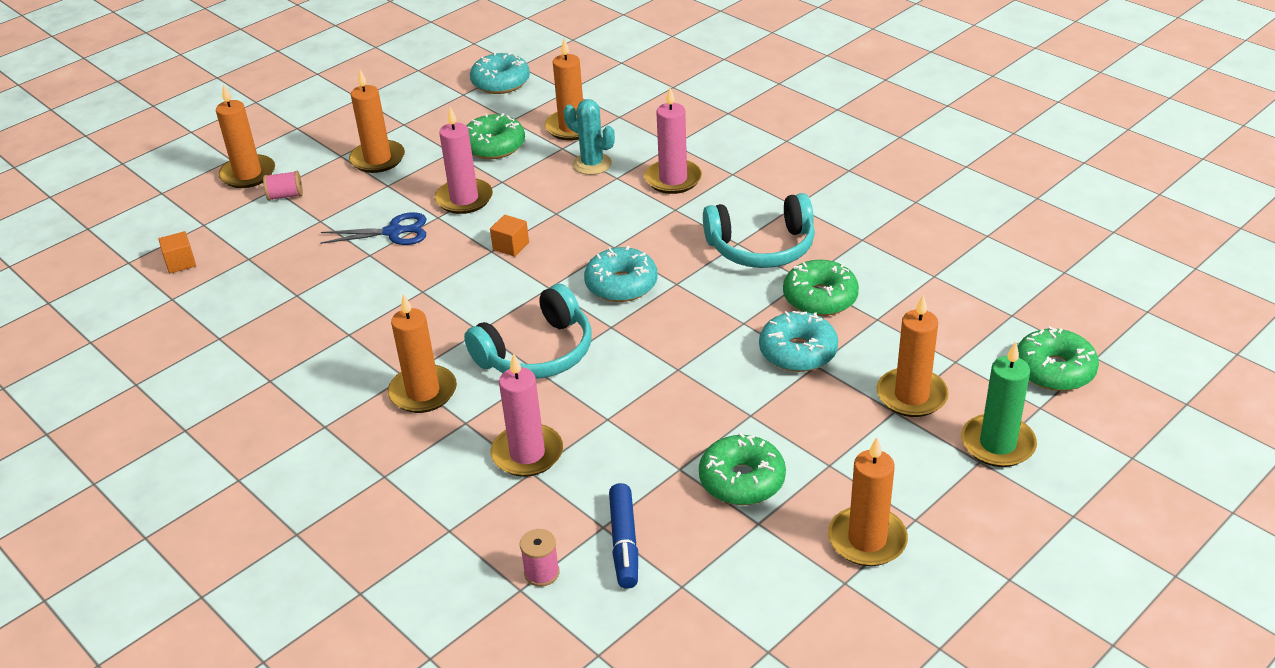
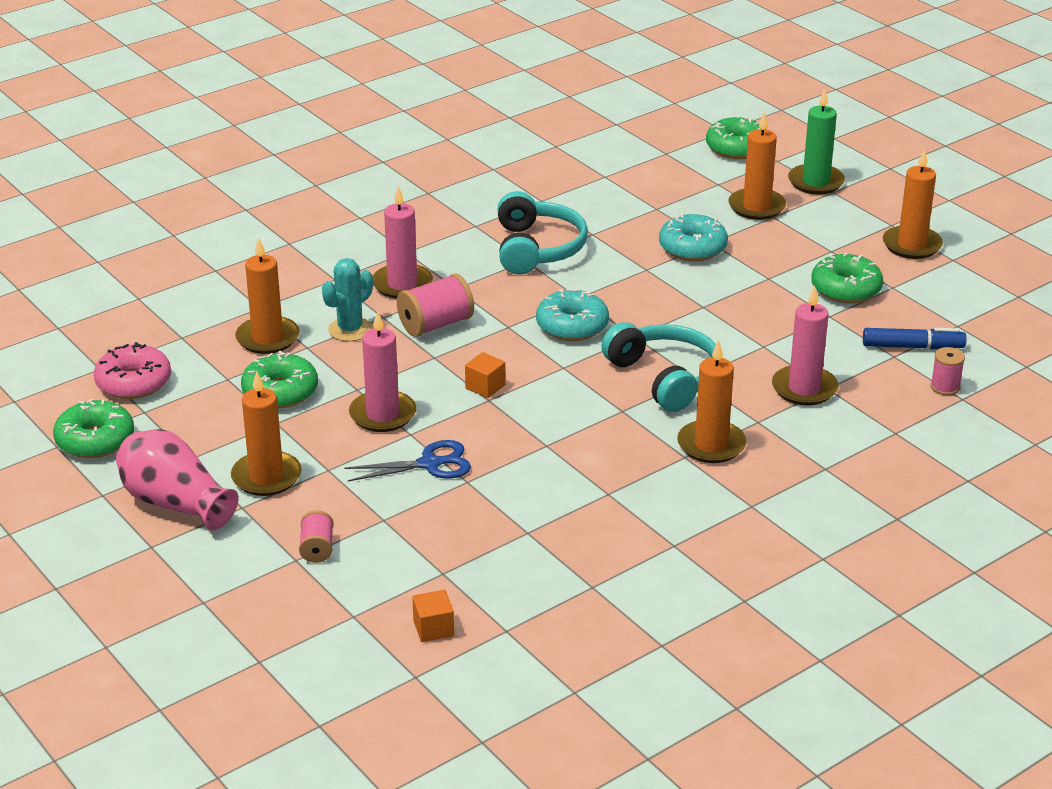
camera: 85 degrees left, 5 degrees down
(248, 174) = (250, 583): orange candle -> none
(346, 127) = (175, 503): none -> pink vase
(393, 232) = (429, 464): blue scissors -> blue scissors turned 75 degrees clockwise
(500, 82) = (134, 382): turquoise donut -> pink donut
(608, 206) = (435, 325): none -> pink spool
(820, 298) = (621, 229): green donut -> green donut (95, 440)

